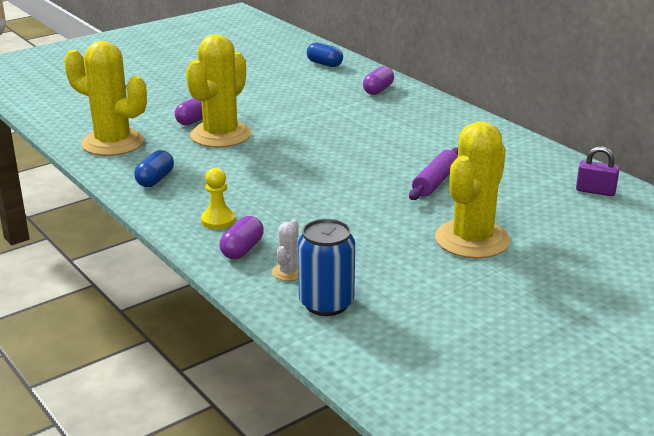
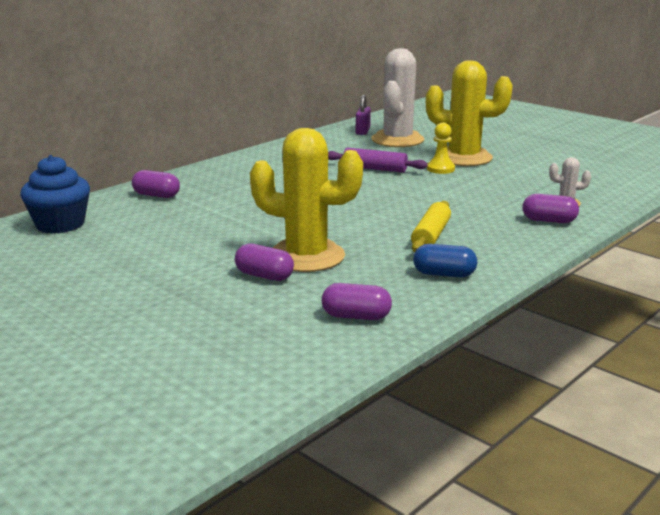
camera: 100 degrees left, 5 degrees down
(113, 143) = (356, 316): yellow cactus -> purple capsule
(218, 220) = (507, 235): yellow pawn -> yellow pawn (440, 169)
(234, 185) = (430, 236): none -> yellow rolling pin
(324, 64) = (60, 224): blue capsule -> blue cupcake
(326, 303) = (594, 190): blue can -> none
(554, 208) = (397, 140): none -> white cactus

